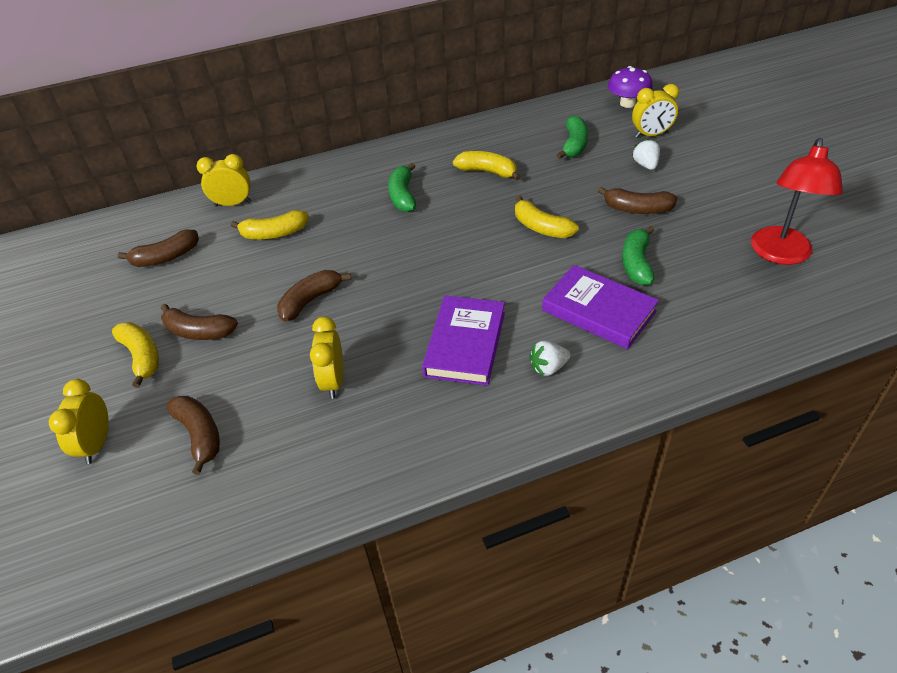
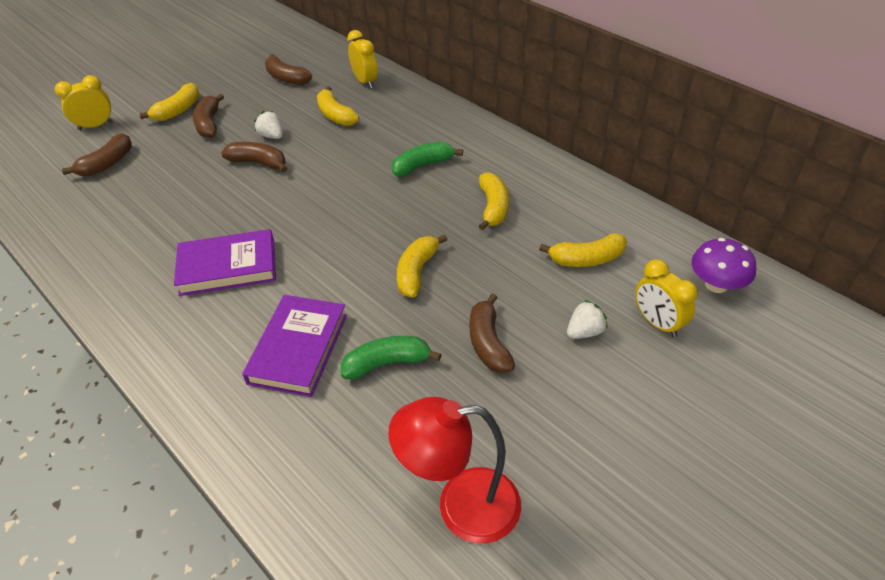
camera: 65 degrees right, 0 degrees up
(333, 381) = (169, 206): yellow clock -> none
(548, 368) = (208, 330): white strawberry -> white strawberry (272, 136)
(574, 145) = (587, 259): green banana -> yellow banana

